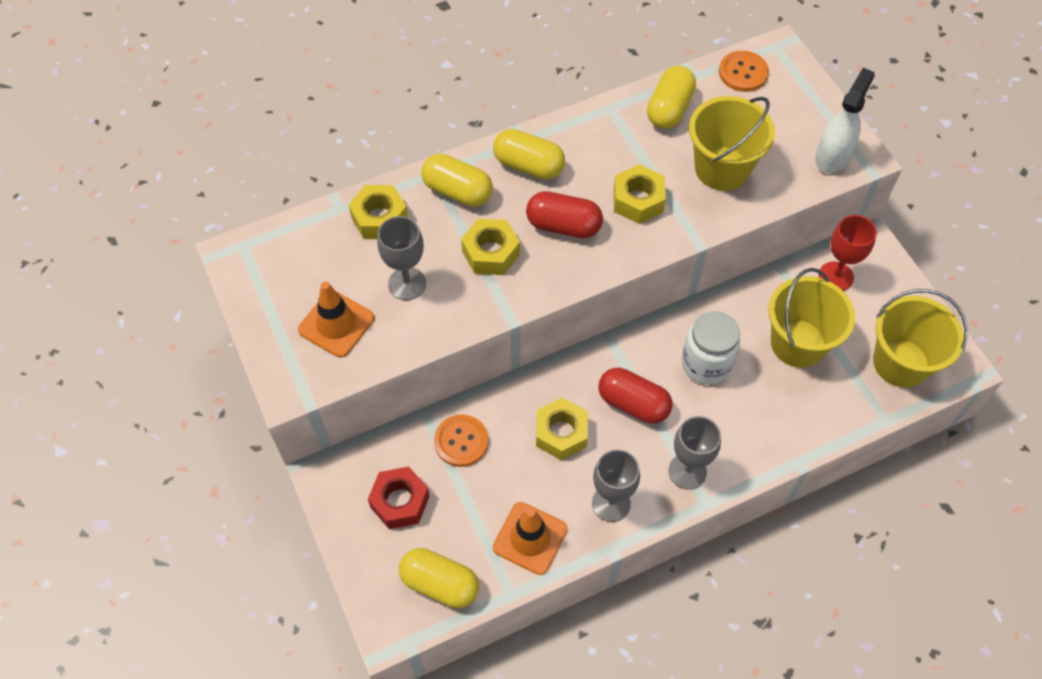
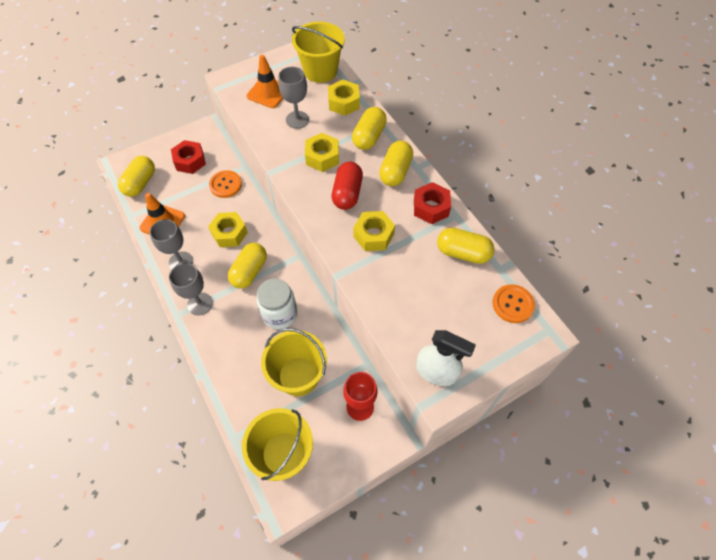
camera: 85 degrees right, 0 degrees up
(595, 133) = (431, 207): none -> red nut
(633, 403) = (249, 271): red capsule -> yellow capsule
(722, 168) = (411, 289): yellow bucket -> yellow bucket (320, 71)

